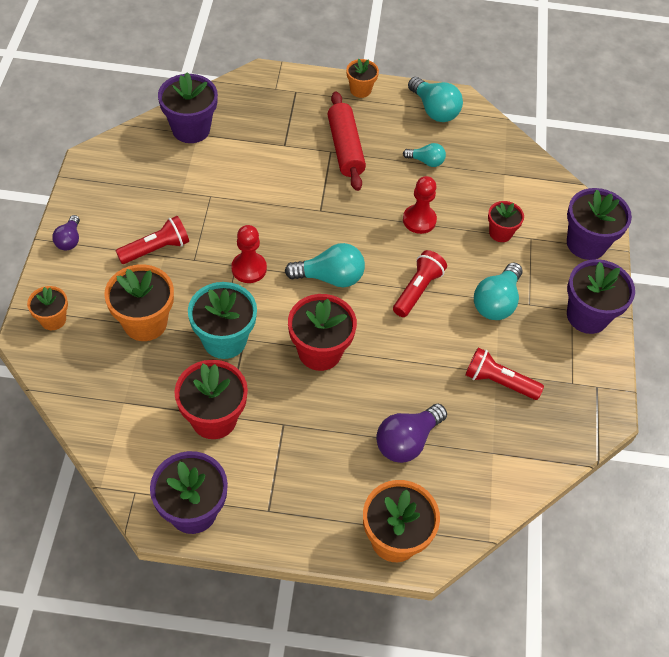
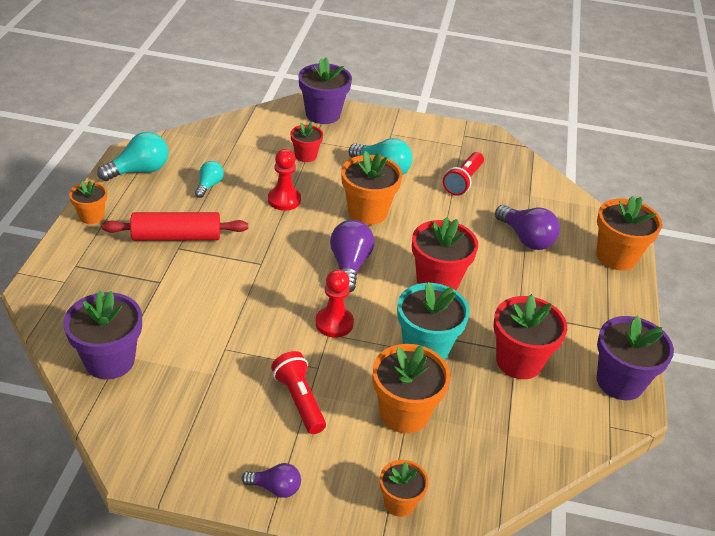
camera: 85 degrees left, 15 degrees down
(330, 277) = (349, 265): turquoise light bulb -> purple light bulb
(417, 290) = (367, 212): red flashlight -> orange flower pot
(587, 316) = (397, 127): purple flower pot -> none

